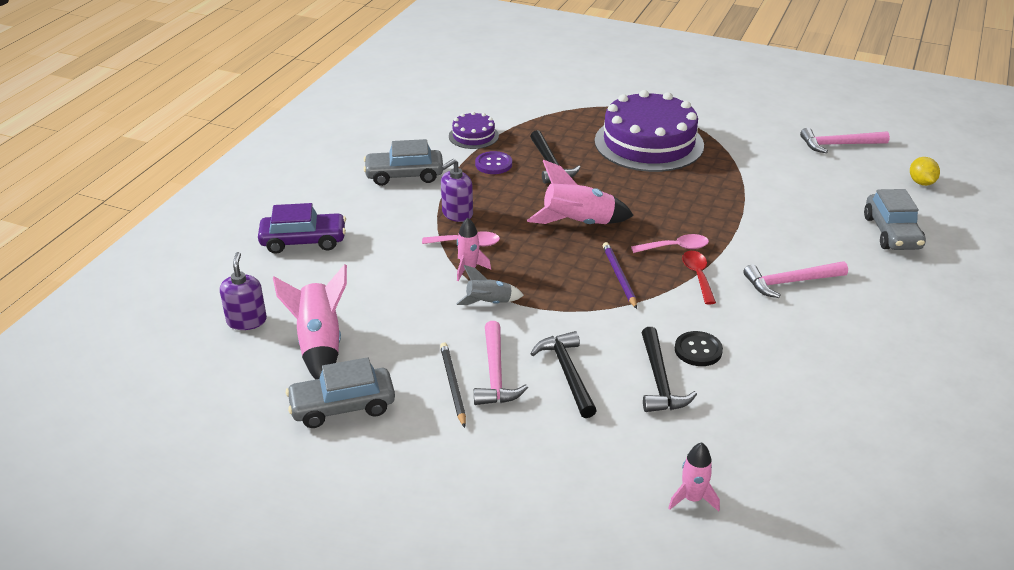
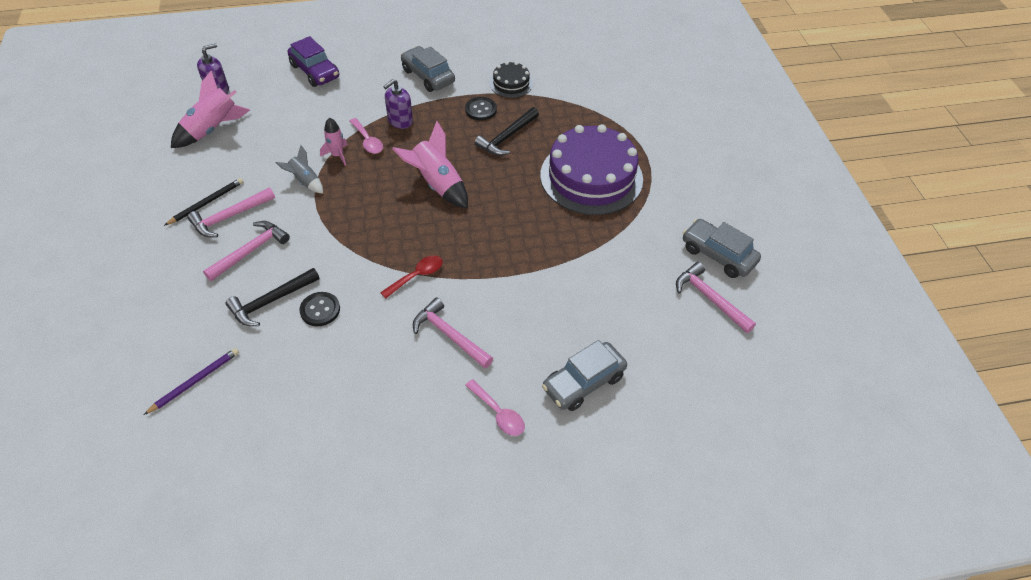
camera: 55 degrees right, 15 degrees up
(342, 406) = (160, 166): grey car -> grey car (718, 255)
(457, 214) = (400, 121): purple soap dispenser -> purple soap dispenser turned 60 degrees counterclockwise
(473, 136) = (511, 83): purple cake -> black cake
(493, 164) = (481, 110): purple button -> black button
(567, 373) = (251, 251): black hammer -> pink hammer
(619, 276) = (383, 232): purple pencil -> purple pencil (195, 381)
(675, 247) = (446, 249): pink spoon -> pink spoon (498, 413)
(692, 498) = (152, 365): pink rocket -> none
(921, 183) = (696, 381): yellow lemon -> none

